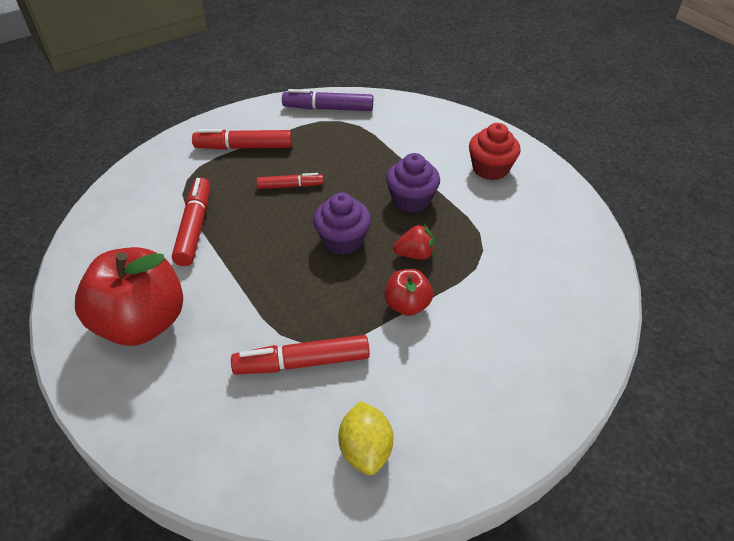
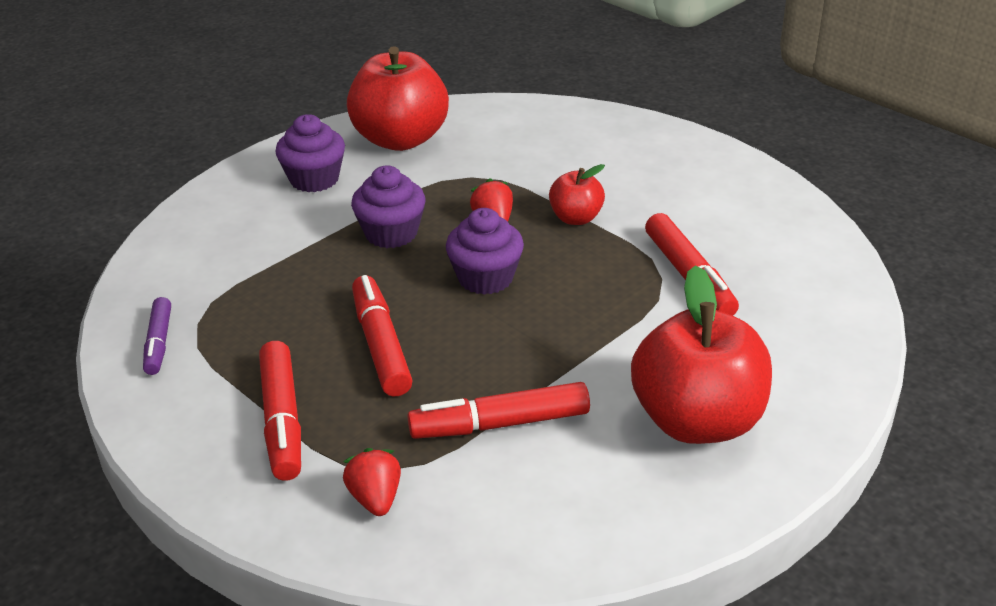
camera: 100 degrees left, 10 degrees down
(167, 175) = (375, 498): none -> red strawberry
(290, 186) = (381, 345): red marker -> red marker, size x1.58
(328, 108) = (158, 343): purple marker -> purple marker, size x0.63
(365, 449) = (764, 222): yellow lemon -> none
(490, 169) = (314, 179): red cupcake -> purple cupcake
(547, 216) = (400, 139): none -> red apple

